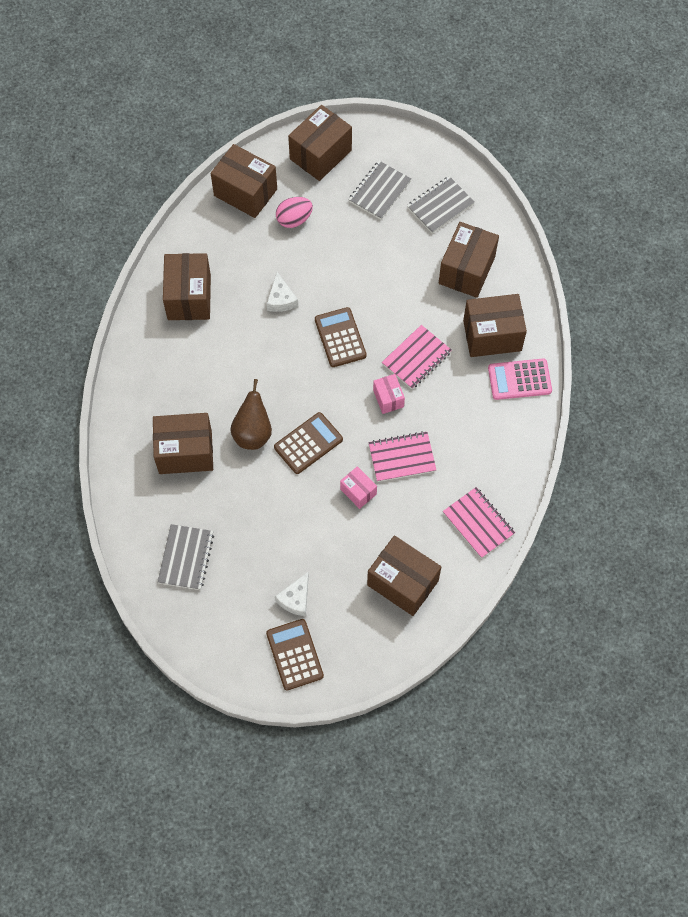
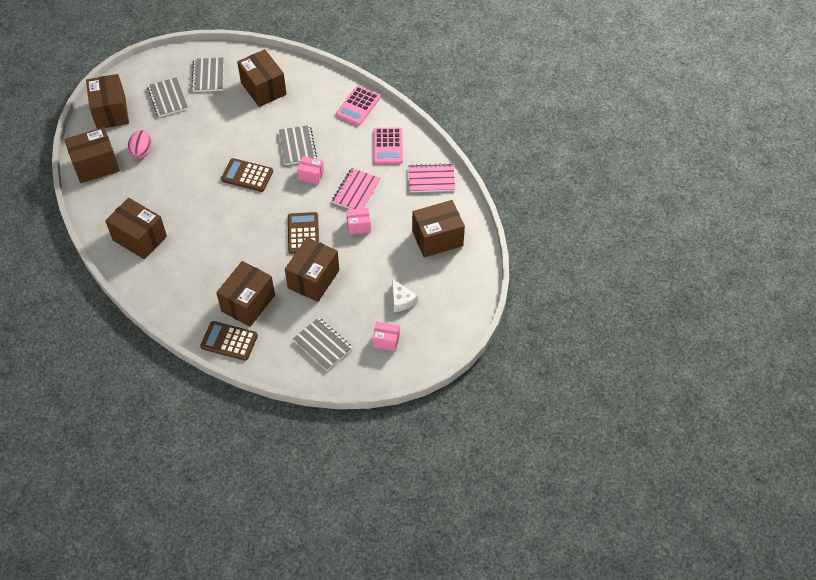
camera: 55 degrees left, 10 degrees down
(234, 617) = (386, 341): none -> pink box
(253, 433) = (269, 258): brown pear -> none
(281, 299) = (190, 190): white cheese -> none
(294, 654) = (438, 322): brown calculator -> brown calculator (229, 341)
(416, 358) = (297, 146): pink notebook -> grey notebook
(488, 448) = (388, 146): none -> pink calculator
(492, 335) = (317, 102): brown box -> brown box (313, 279)

